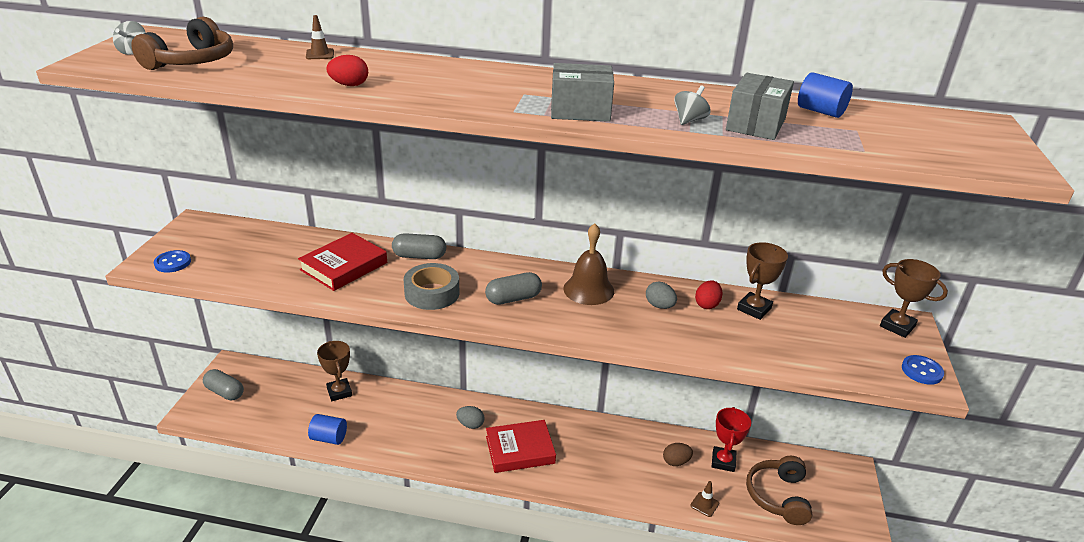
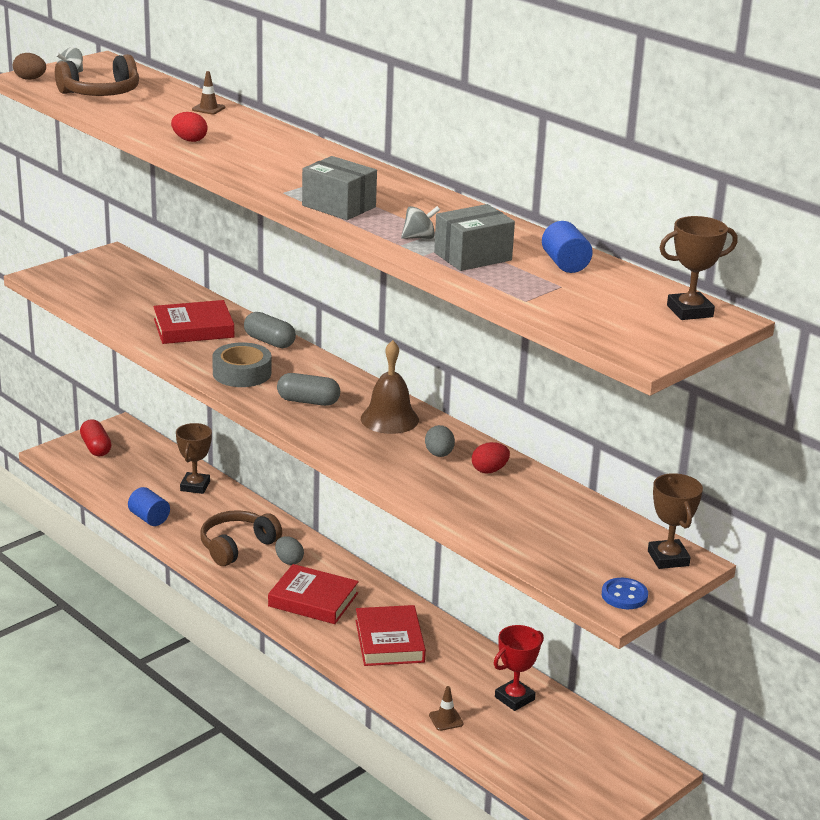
camera: 35 degrees right, 5 degrees down
(173, 263) = (61, 281): blue button -> none
(225, 392) = (96, 447): grey capsule -> red capsule
(604, 458) = (389, 641): none -> red book
(676, 462) = (461, 676): brown egg -> brown egg (30, 79)
(754, 309) = (533, 490): brown trophy -> brown trophy (689, 311)
(778, 496) = (536, 750): brown headphones -> brown headphones (237, 546)

